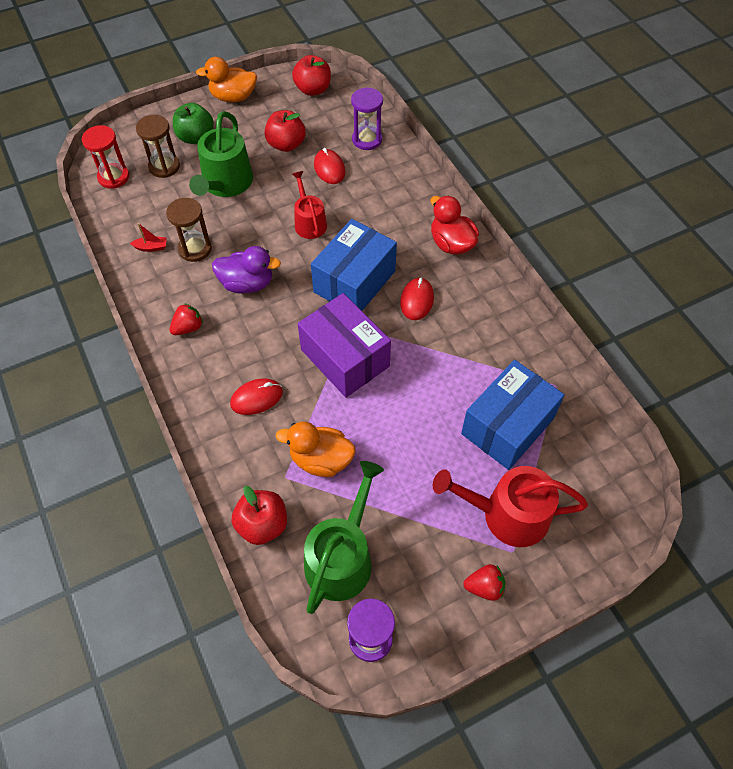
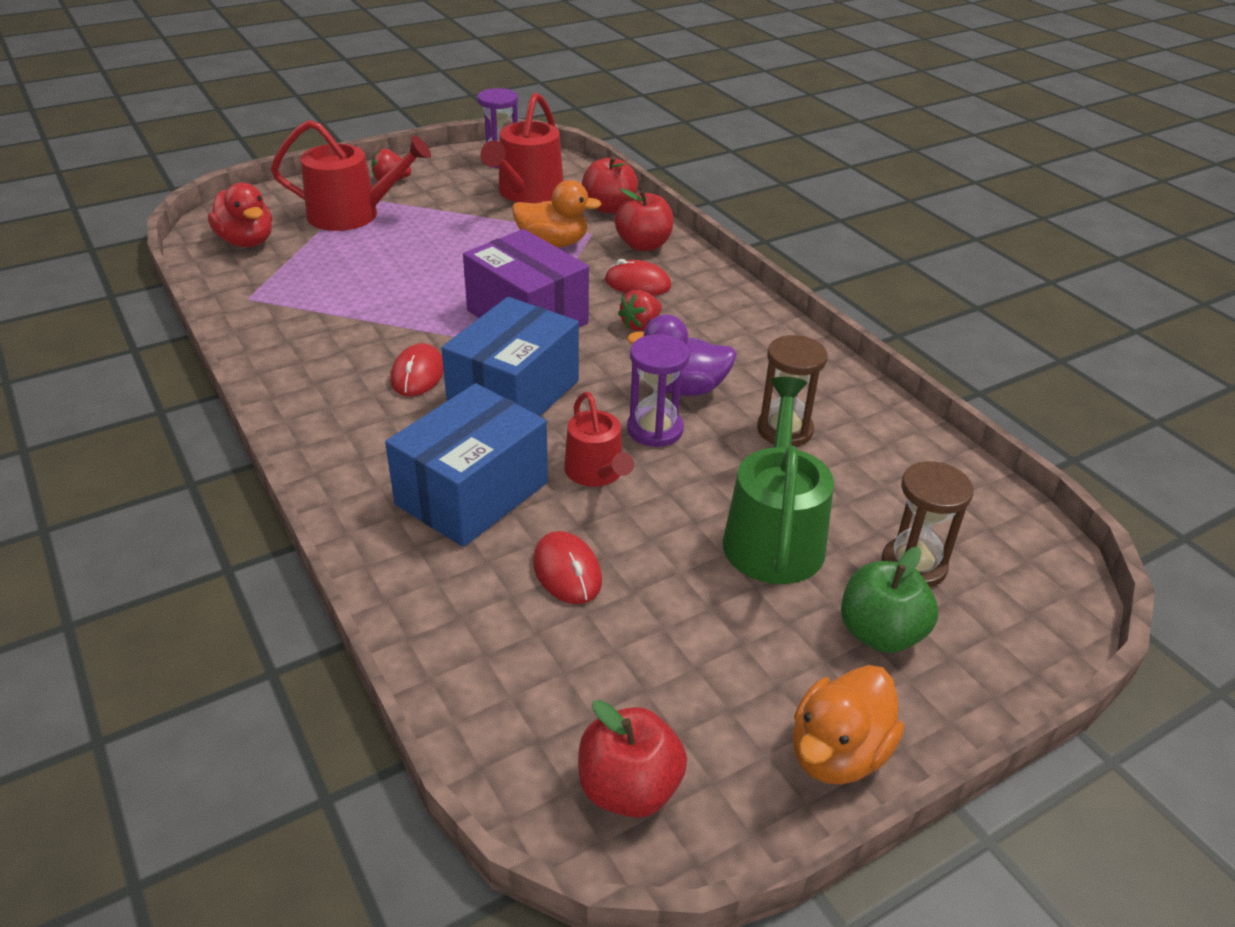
camera: 175 degrees right, 20 degrees down
(113, 177) = (1002, 541): red hourglass -> none
(151, 247) = (858, 430): red boat -> none
(188, 328) = (752, 341): red strawberry -> red strawberry (640, 325)
(233, 97) = (838, 753): orange duck -> orange duck turned 135 degrees clockwise
(256, 398) = (637, 283): red mouse -> red mouse turned 45 degrees clockwise
(286, 144) = (669, 623): red apple -> red apple (643, 245)
(342, 557) = (527, 193): green watering can -> red watering can
(367, 139) = (484, 641): purple hourglass -> purple hourglass (655, 429)
(451, 243) = (342, 447): red duck -> red duck (247, 242)
(507, 426) = (327, 267): blue box -> blue box (472, 493)

